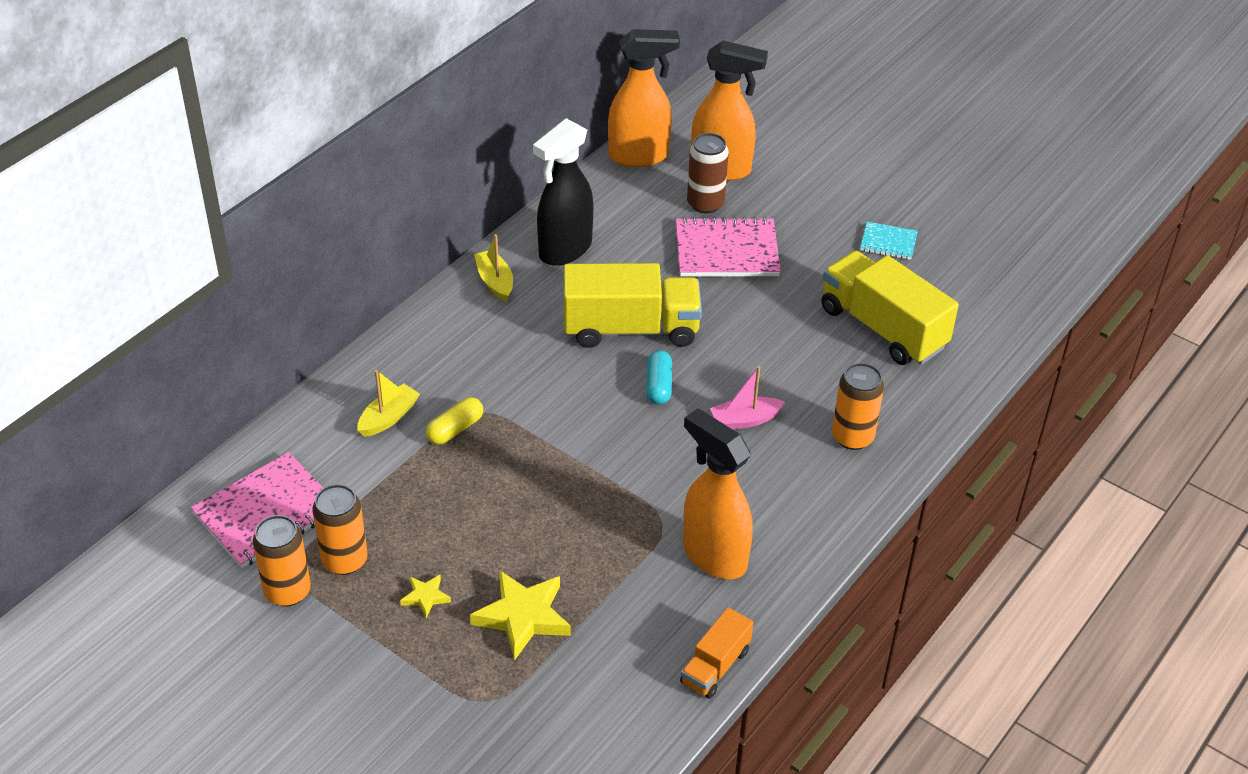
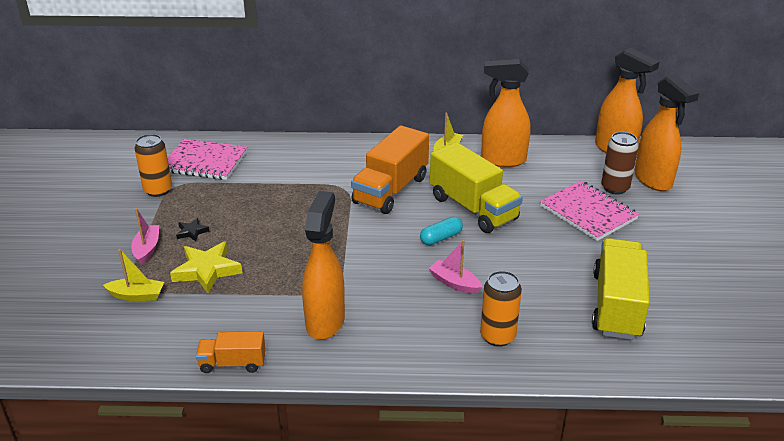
camera: 55 degrees right, 10 degrees down
(344, 560) = (194, 196): orange can -> none
(388, 418) = (307, 165): yellow boat -> yellow boat (137, 295)
(419, 657) = (147, 249): none -> pink boat
(425, 597) = (192, 232): yellow star -> black star
(455, 429) = (323, 187): yellow capsule -> none
(525, 374) = (390, 190): none -> orange truck
(564, 250) = (502, 160): black spray bottle -> orange spray bottle
(888, 242) = (700, 272): turquoise notebook -> none

